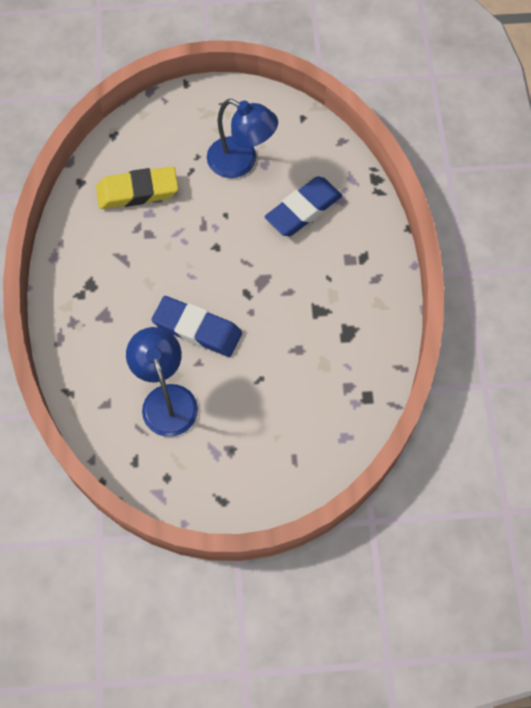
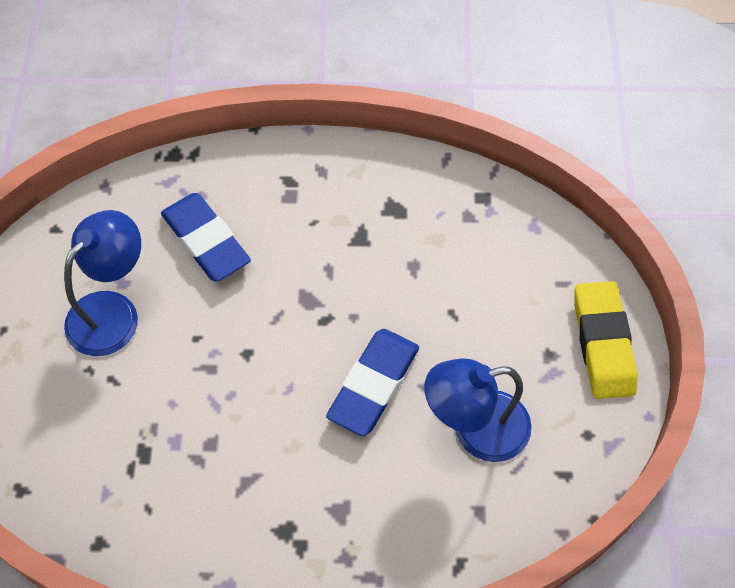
camera: 85 degrees left, 5 degrees down
(137, 191) = (133, 456): yellow eraser -> yellow eraser (602, 343)

